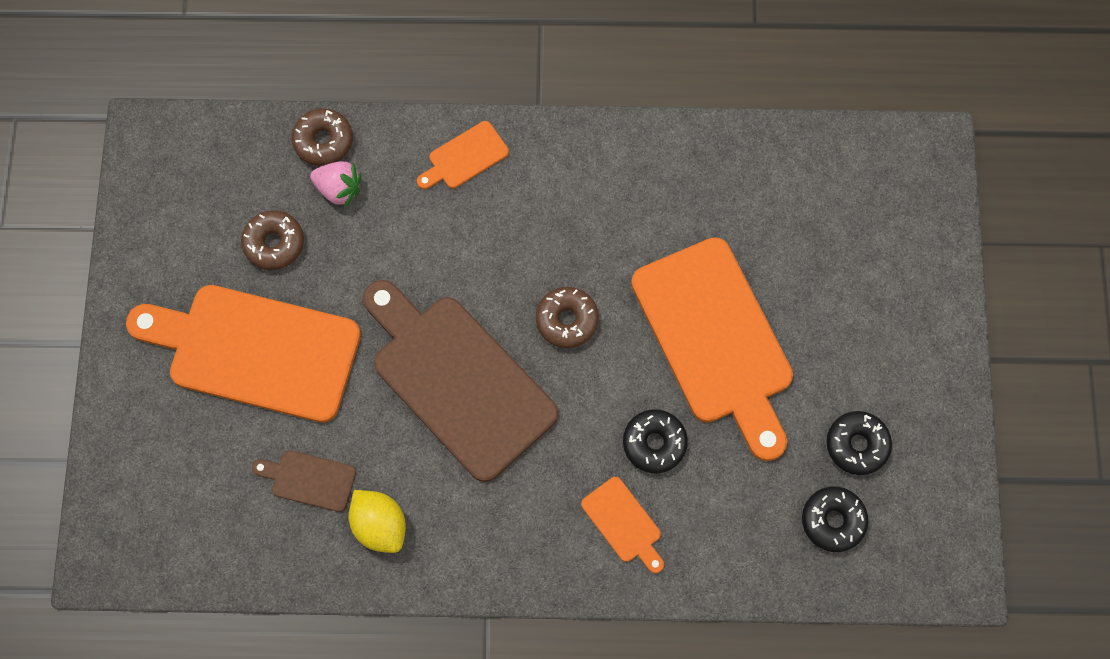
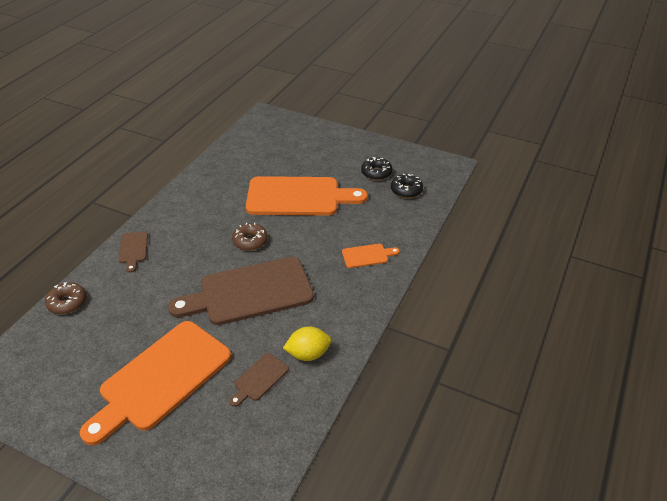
camera: 65 degrees left, 30 degrees down
(274, 243) = (104, 346): brown donut -> none
(339, 189) = (101, 305): pink strawberry -> none
(464, 157) = (133, 249): orange cutting board -> brown cutting board
(654, 443) = (334, 232): black donut -> none

